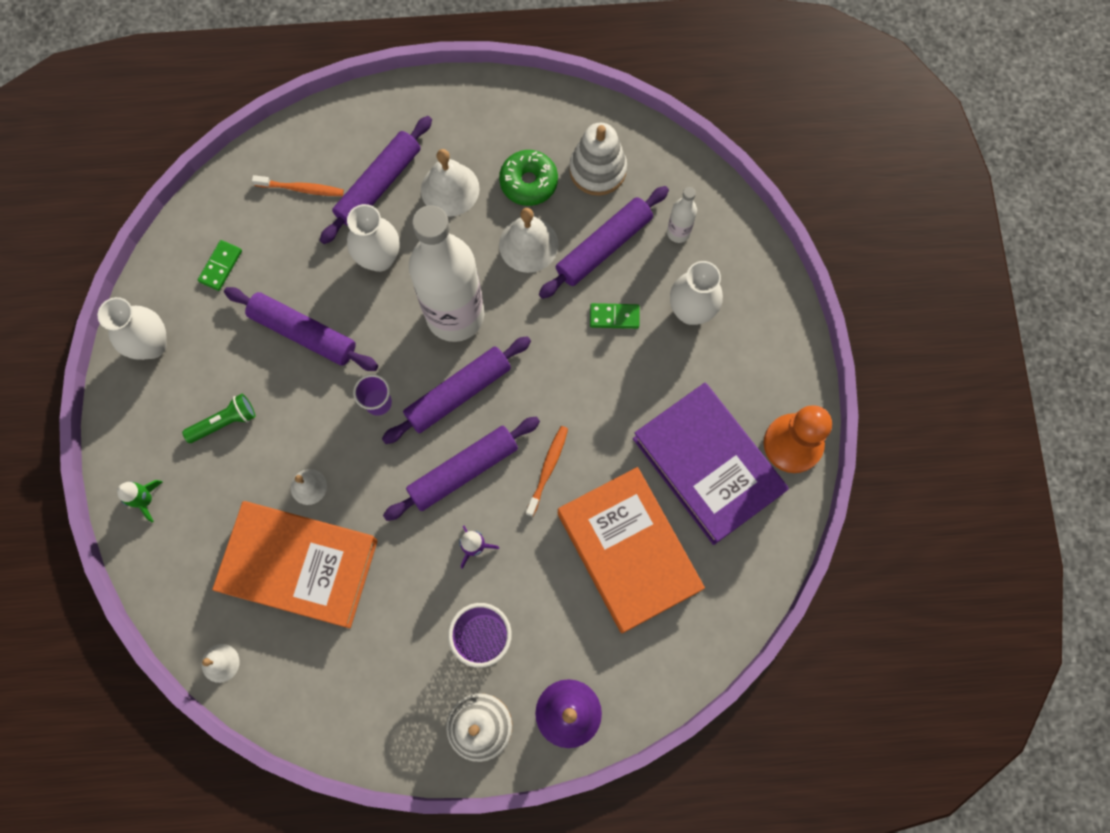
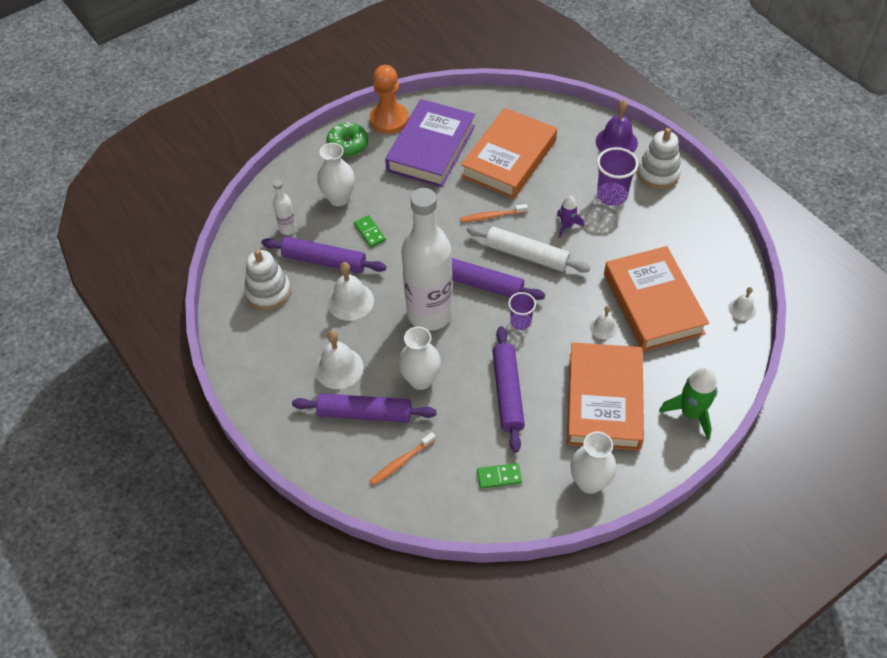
camera: 120 degrees left, 20 degrees down
(145, 500) = (691, 413): green rocket -> green rocket, size x1.64
(224, 422) = (604, 400): green flashlight -> orange book
(301, 189) = (401, 462): orange toothbrush -> orange toothbrush turned 105 degrees counterclockwise
(463, 471) = (527, 255): purple rolling pin -> white rolling pin
(528, 182) = (303, 325): green donut -> green donut (348, 145)

